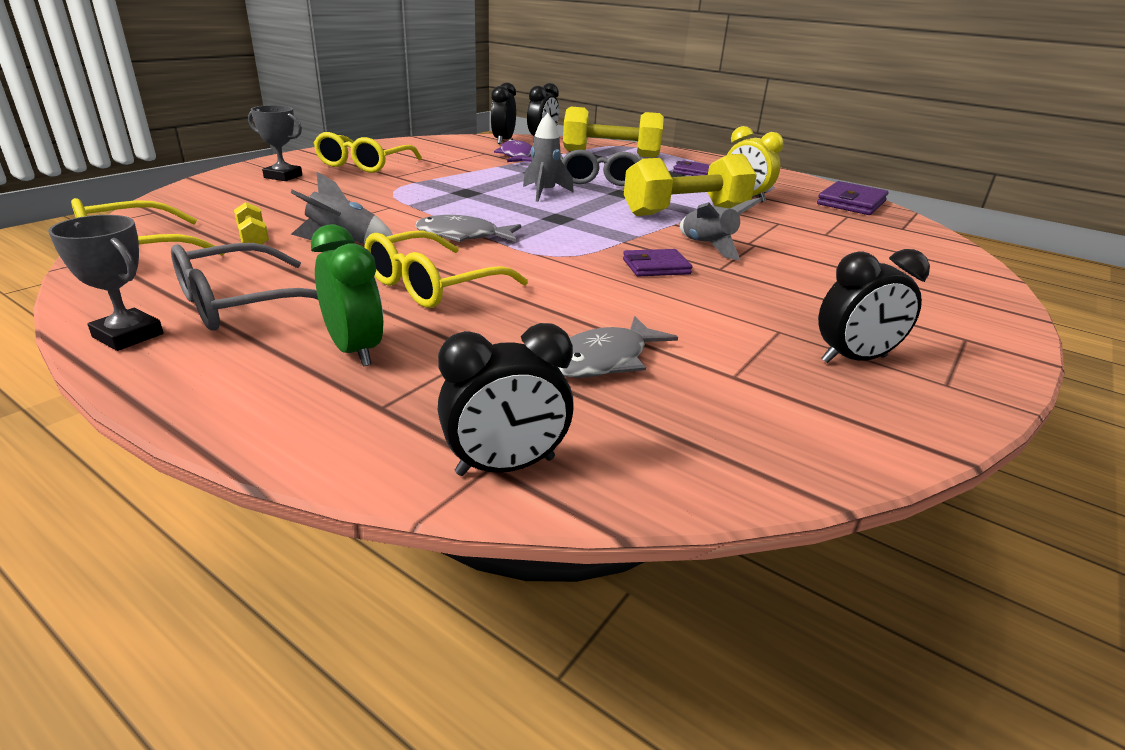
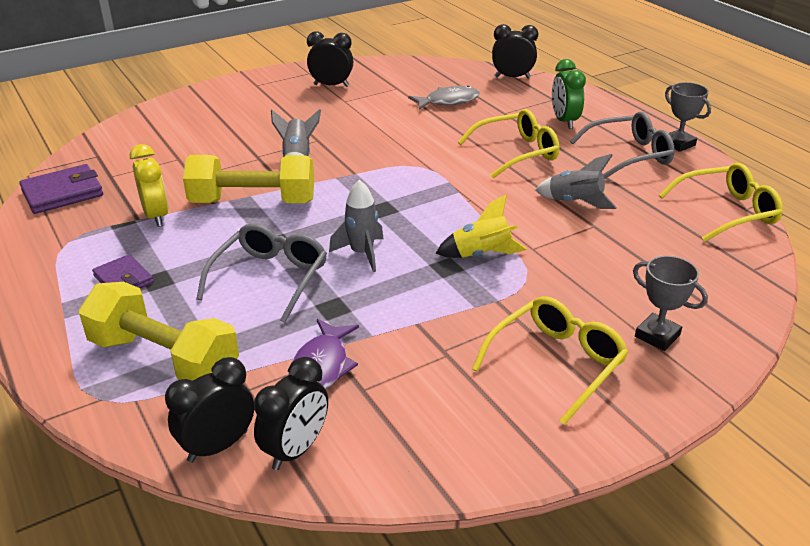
camera: 155 degrees left, 5 degrees up
(253, 238) = (646, 216): yellow dumbbell -> none
(438, 200) = (481, 254): none -> yellow rocket
(463, 236) = (479, 196): grey fish -> none
(656, 267) = (359, 147): purple wallet -> none

